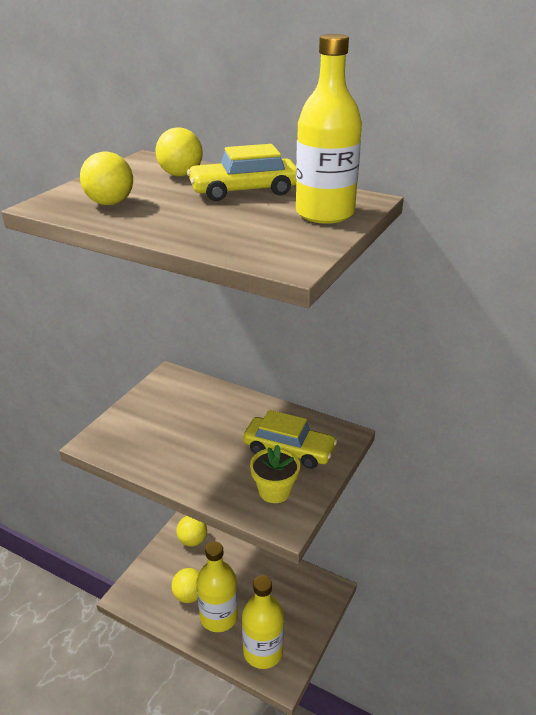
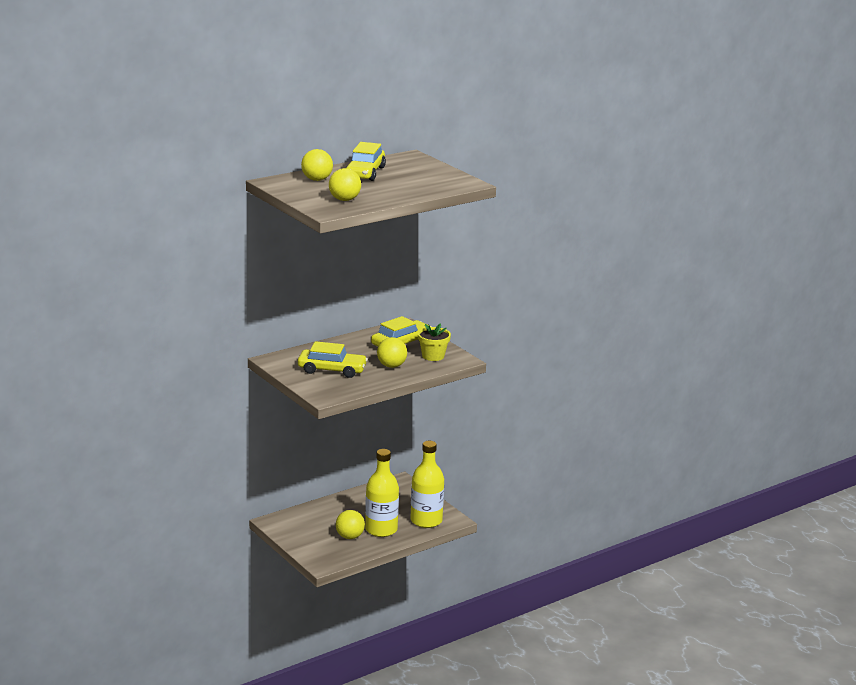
camera: 65 degrees left, 10 degrees down
(170, 423) = (332, 370): none -> yellow car
(192, 540) = (295, 522): yellow ball -> yellow ball (391, 366)
(325, 213) = (420, 166): yellow bottle -> none

